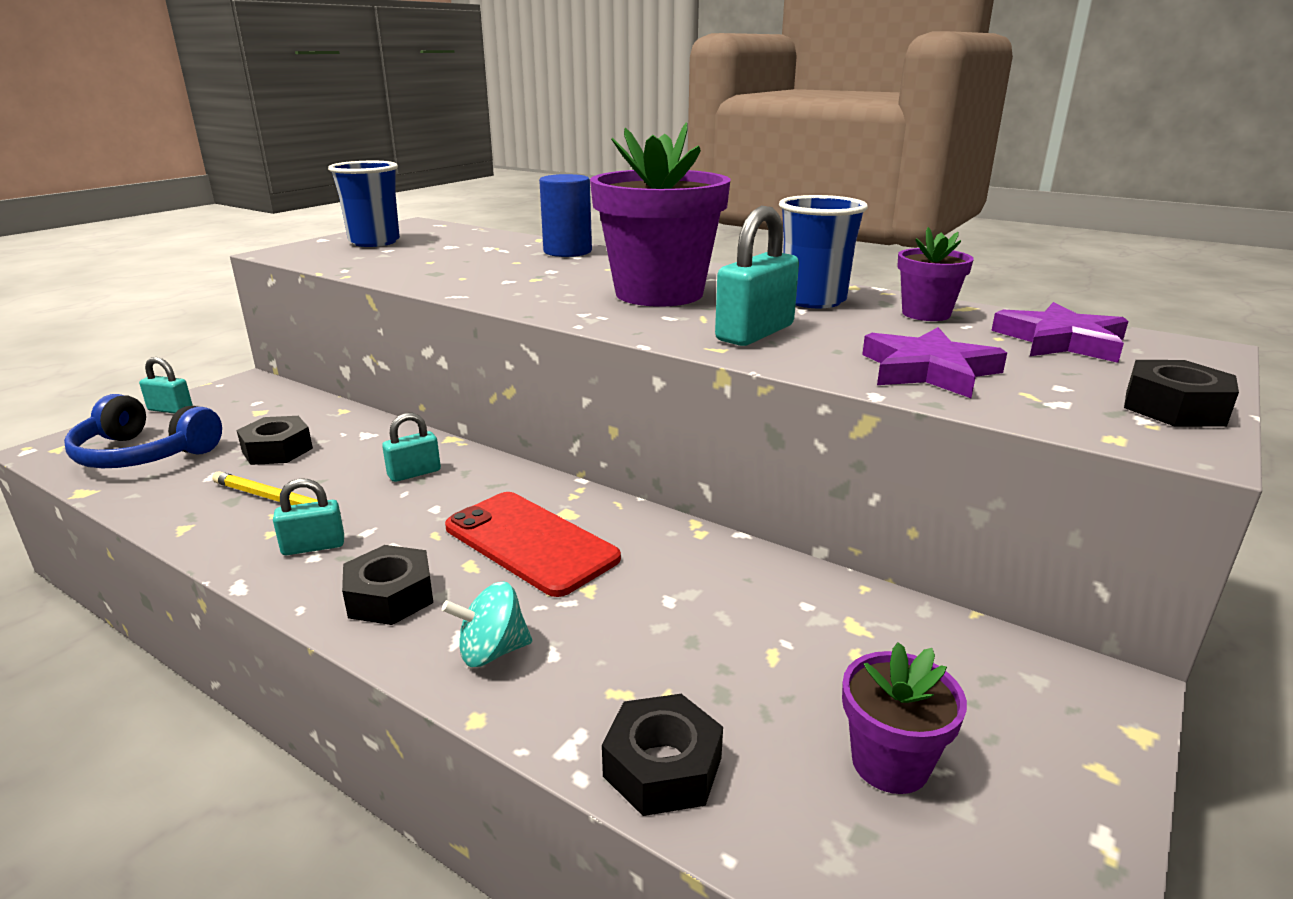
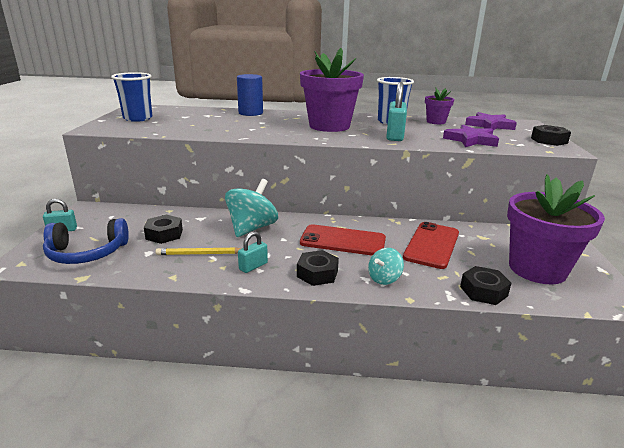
camera: 30 degrees left, 0 degrees up
(414, 473) = (252, 228): turquoise padlock -> turquoise spinning top
(699, 608) = (431, 245): none -> red phone
(890, 763) = (537, 269): purple flower pot -> purple flower pot, size x2.05

